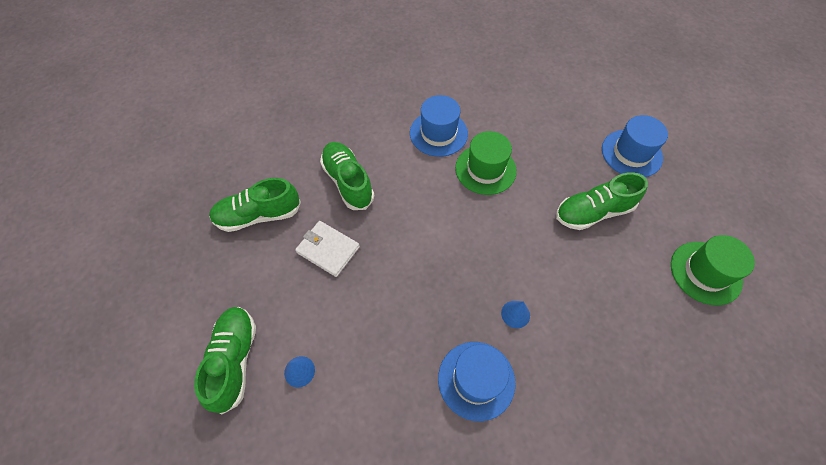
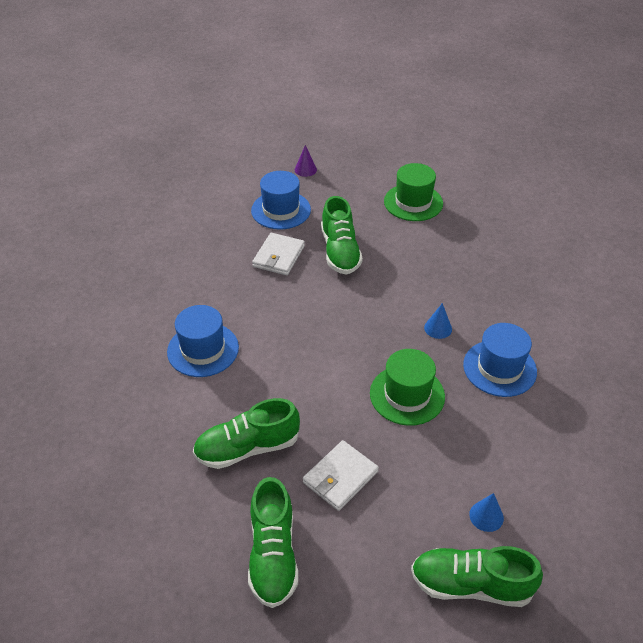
camera: 80 degrees left, 15 degrees down
(485, 169) = (267, 318): green hat -> green hat (407, 395)
(566, 163) = (279, 256): none -> white wallet
(706, 163) = (305, 169): none -> purple cone

